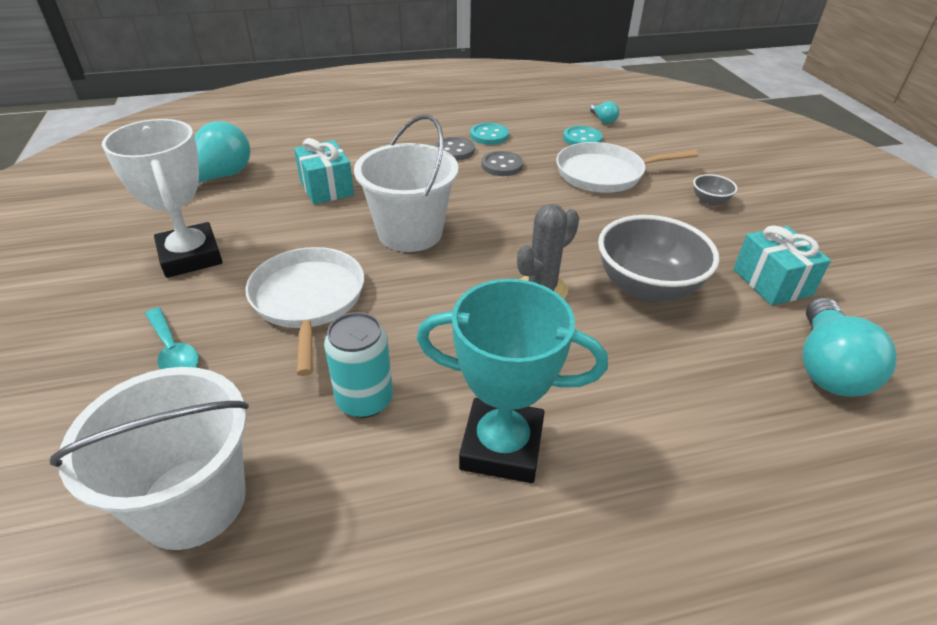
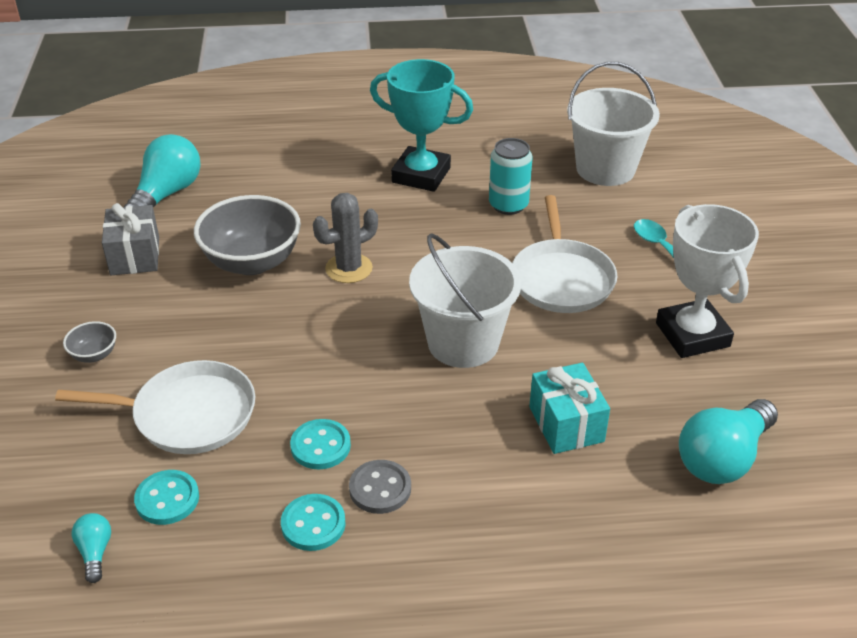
camera: 170 degrees left, 0 degrees up
(502, 165) = (320, 446): grey button -> turquoise button
(772, 282) = (135, 256): turquoise gift -> grey gift

